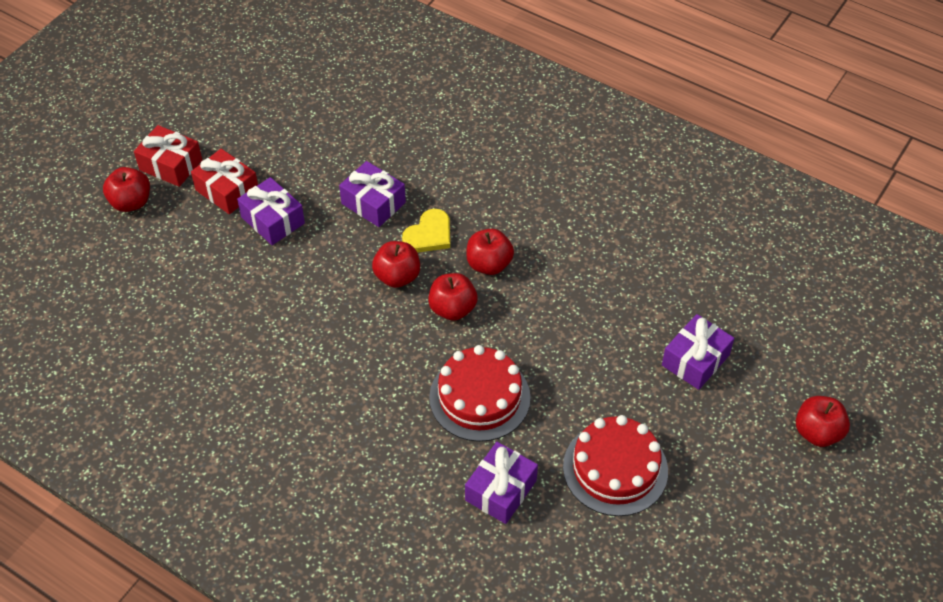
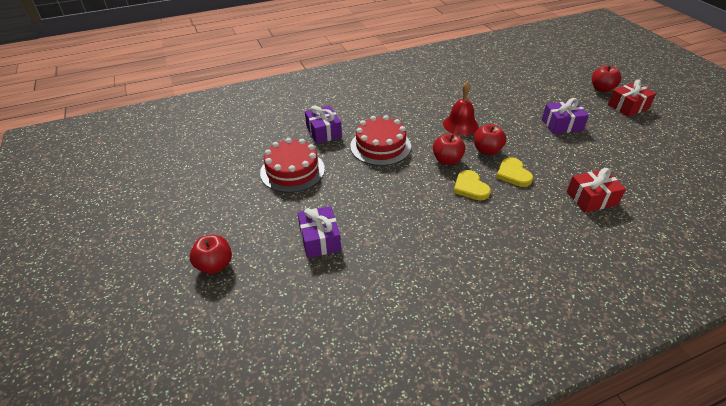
camera: 125 degrees right, 10 degrees down
(227, 190) = (596, 117): red gift -> red gift (591, 198)
(354, 329) = (460, 125): none -> red bell
(373, 203) = (555, 163): purple gift -> none
(489, 264) = (470, 187): red apple -> yellow heart

